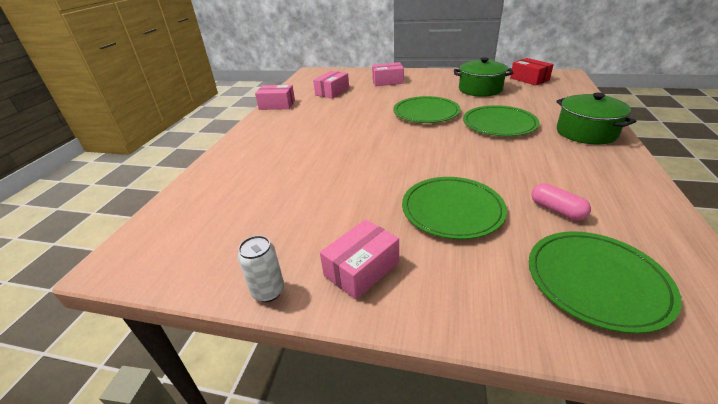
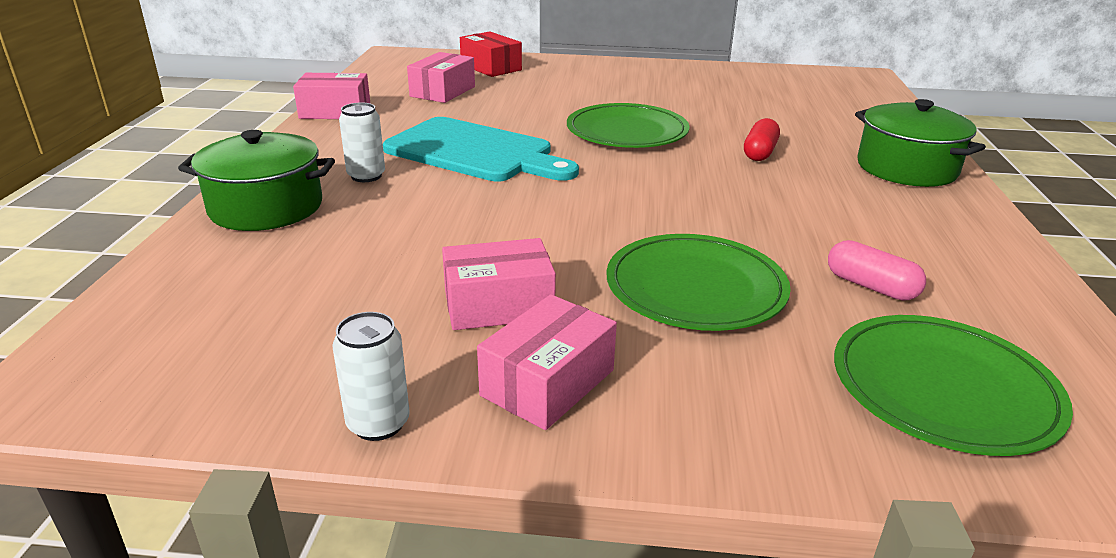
camera: 10 degrees left, 5 degrees down
(286, 142) = (366, 176): none -> white can
(343, 127) = (475, 152): none -> turquoise cutting board
(387, 81) = (547, 77): pink box -> pink box (498, 305)
(480, 89) = (719, 95): green pot -> green pot (266, 207)
(499, 124) = (760, 152): green plate -> red capsule
(529, 79) = (803, 81): red box -> red box (491, 67)

